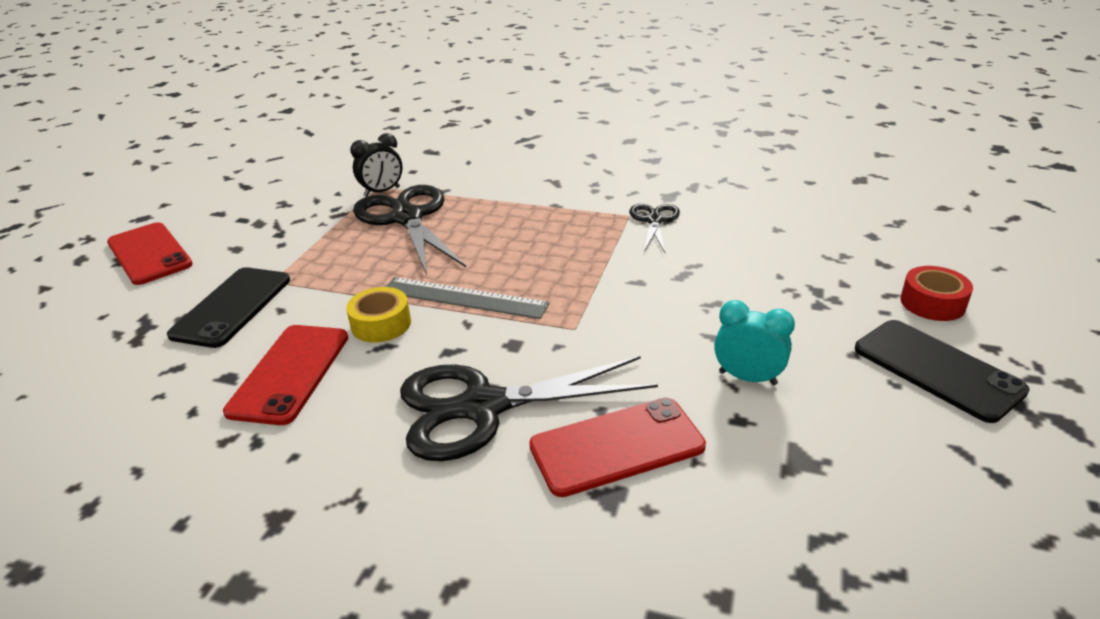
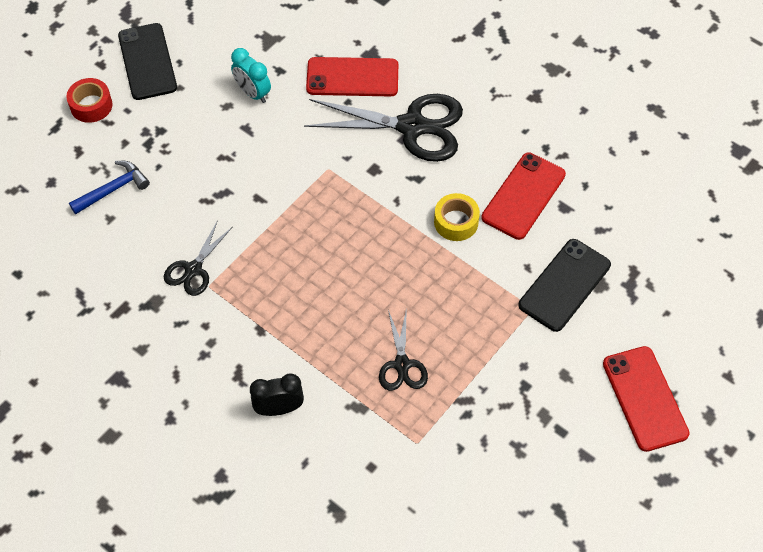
camera: 160 degrees left, 25 degrees up
(382, 192) = (414, 430): black clock -> black clock (279, 408)
(407, 218) = (402, 364): black scissors -> black scissors, size x0.53
(463, 298) = (390, 228): grey ruler -> none
(802, 247) = (113, 189): none -> blue hammer

